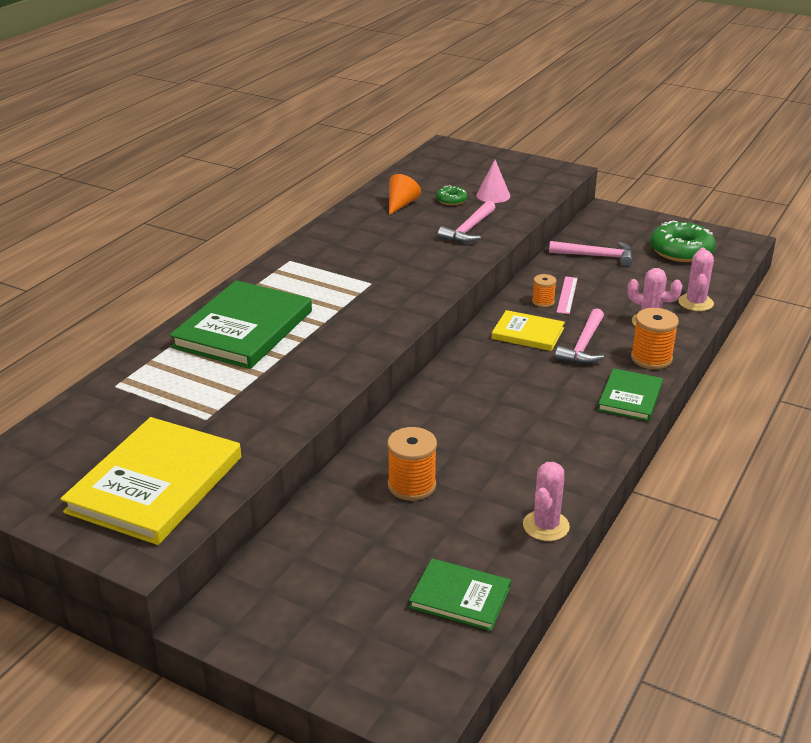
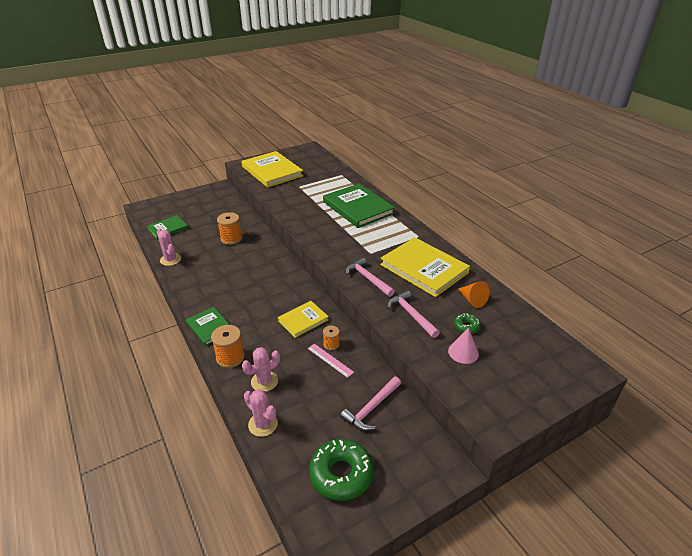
camera: 120 degrees right, 5 degrees up
(368, 241) = (424, 268): none -> yellow book
(583, 345) = (270, 336): pink hammer -> pink hammer (368, 278)

